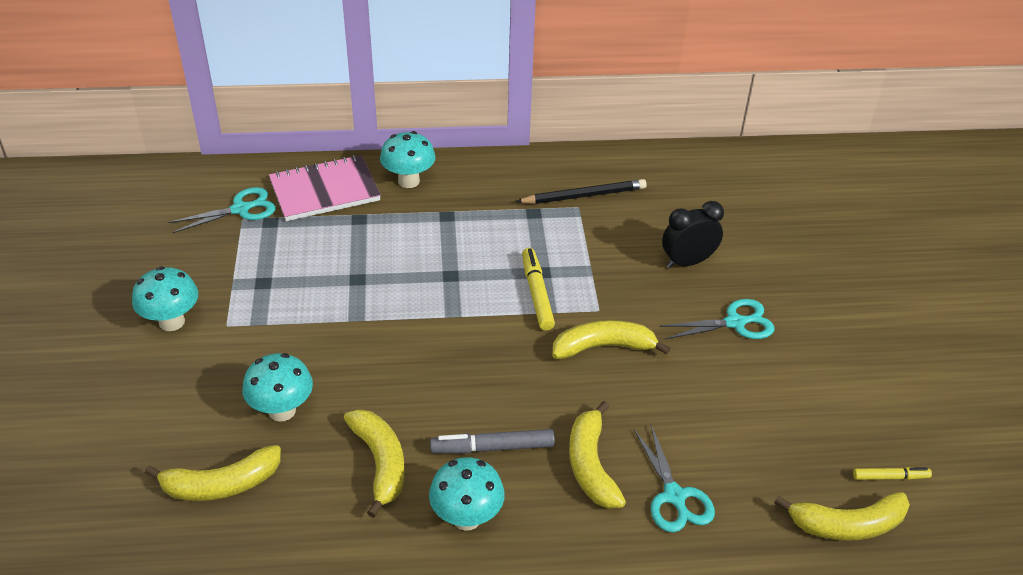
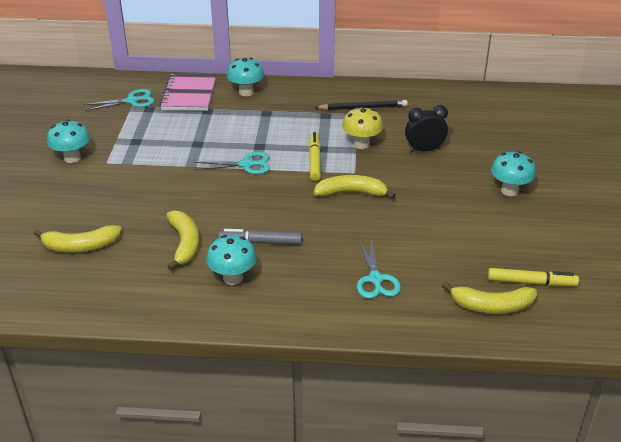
camera: 10 degrees right, 5 degrees down
(282, 410) = (129, 211): turquoise mushroom -> turquoise mushroom (509, 191)
(324, 191) = (189, 94): pink notebook -> pink notebook turned 75 degrees counterclockwise
(591, 465) = (324, 257): yellow banana -> none
(597, 260) = (361, 144): none -> yellow mushroom
(735, 323) = (447, 186): turquoise scissors -> turquoise scissors (246, 164)
(890, 477) = (531, 282): yellow marker -> yellow marker, size x1.62

